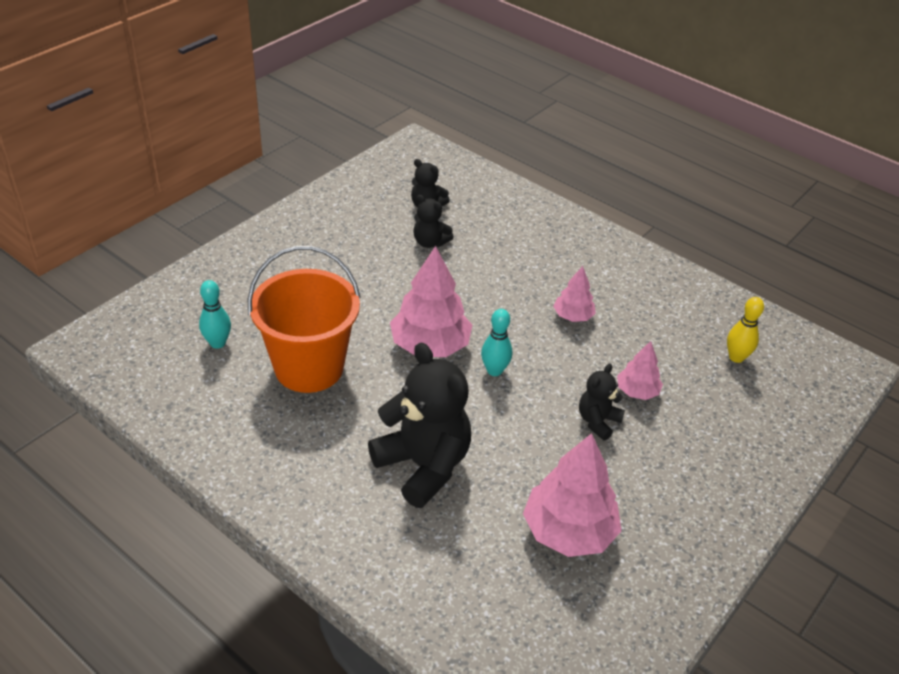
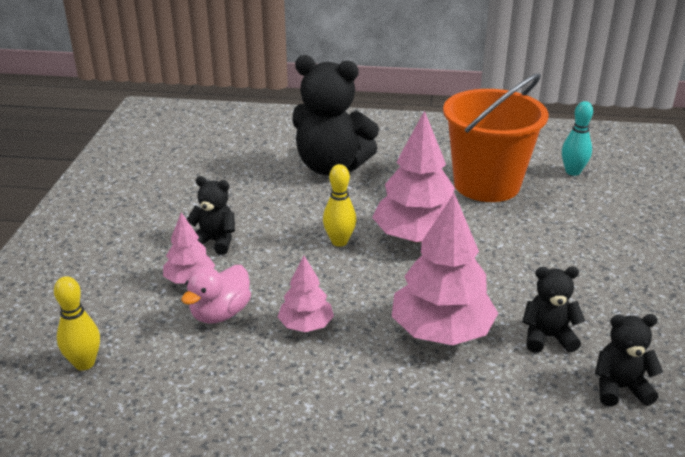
camera: 150 degrees right, 10 degrees down
(494, 371) = (339, 242): turquoise bowling pin -> yellow bowling pin
(569, 531) = (197, 173): pink tree -> pink tree (441, 331)
(598, 421) = (215, 241): black teddy bear -> black teddy bear turned 75 degrees counterclockwise
(627, 351) = (220, 313): none -> pink duck

